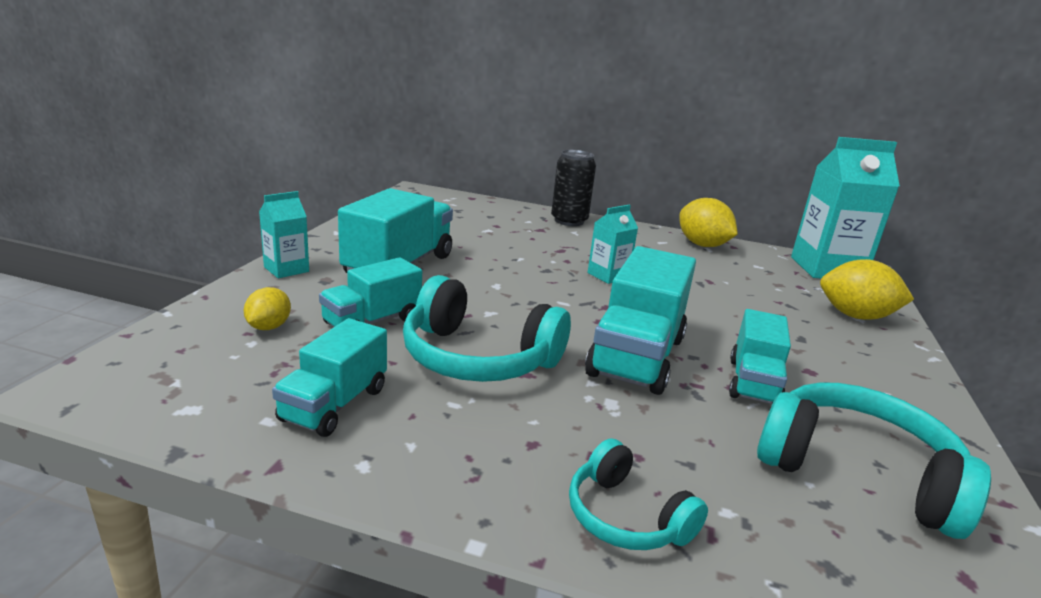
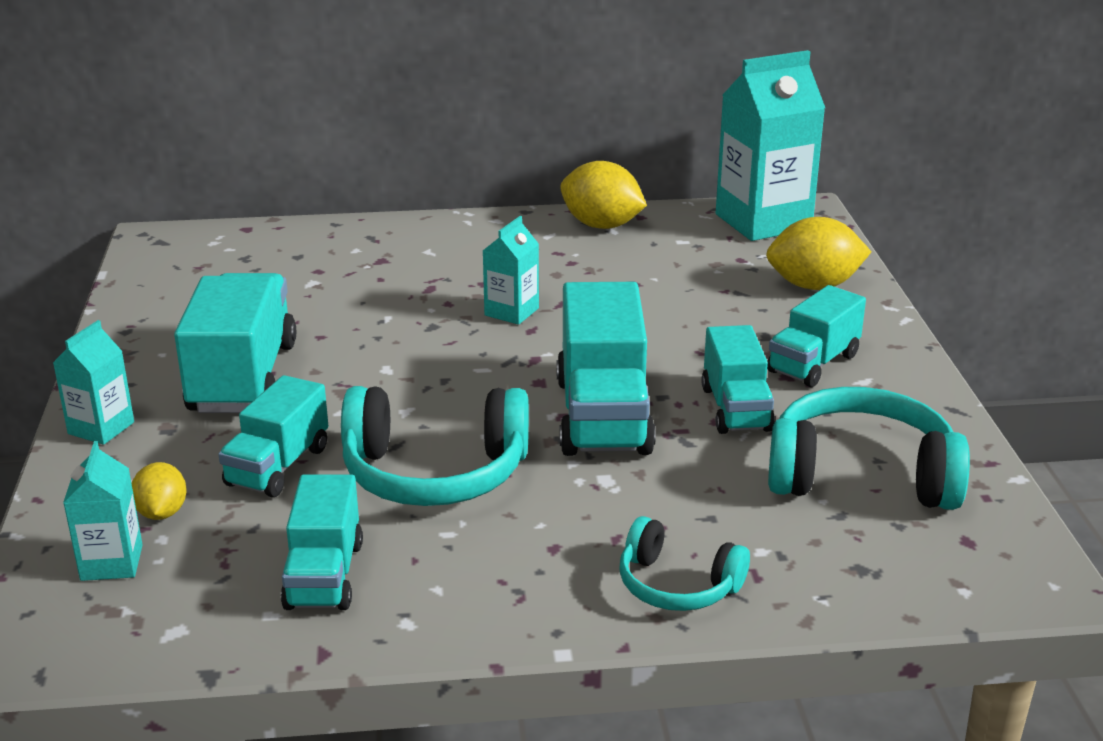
camera: 20 degrees left, 5 degrees up
(203, 348) = (111, 563): none -> turquoise carton
(569, 221) = (409, 233): black can -> none
(837, 368) = (813, 363): none -> turquoise truck

